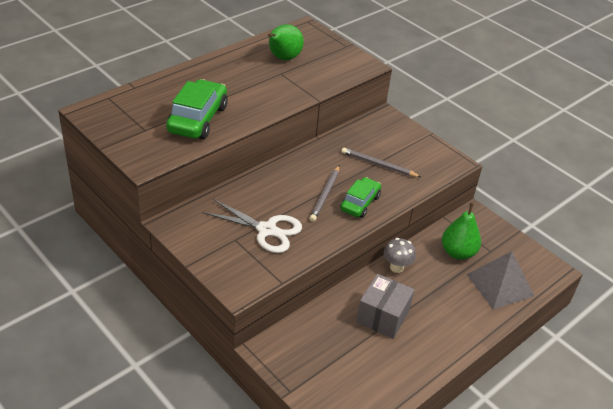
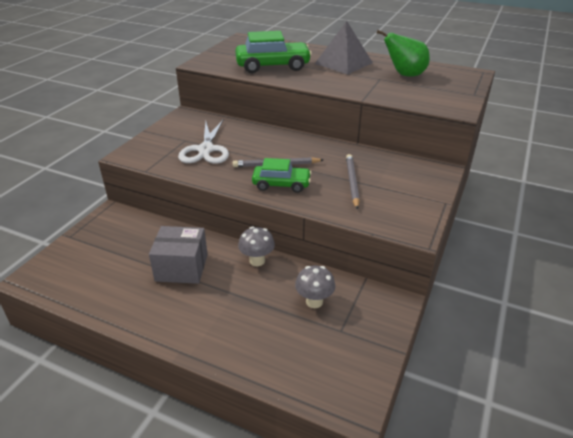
camera: 70 degrees right, 5 degrees down
(457, 253) = (314, 301): green pear -> grey mushroom
(500, 285) = (285, 351): grey pyramid -> grey pyramid (343, 63)

